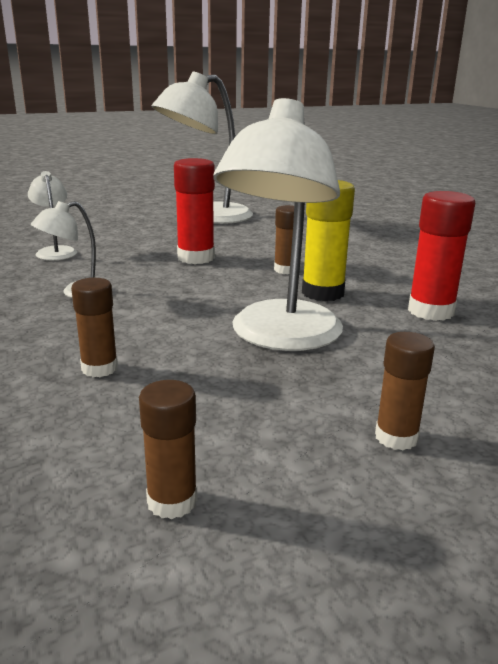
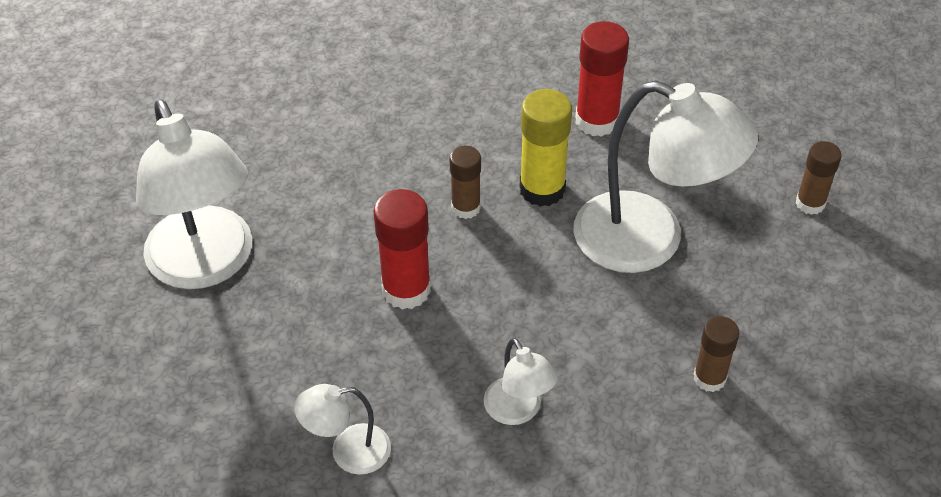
camera: 80 degrees left, 25 degrees up
(172, 501) = (886, 330): brown glue stick -> none

